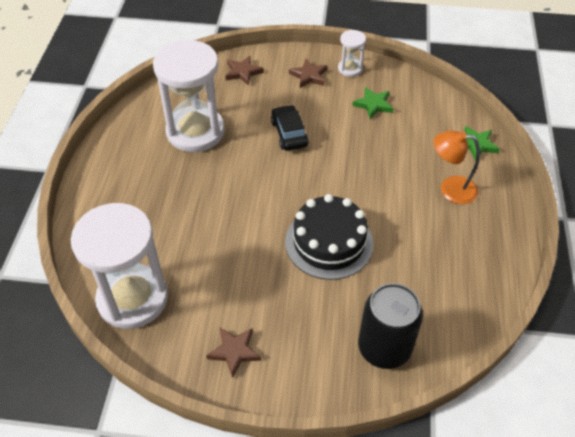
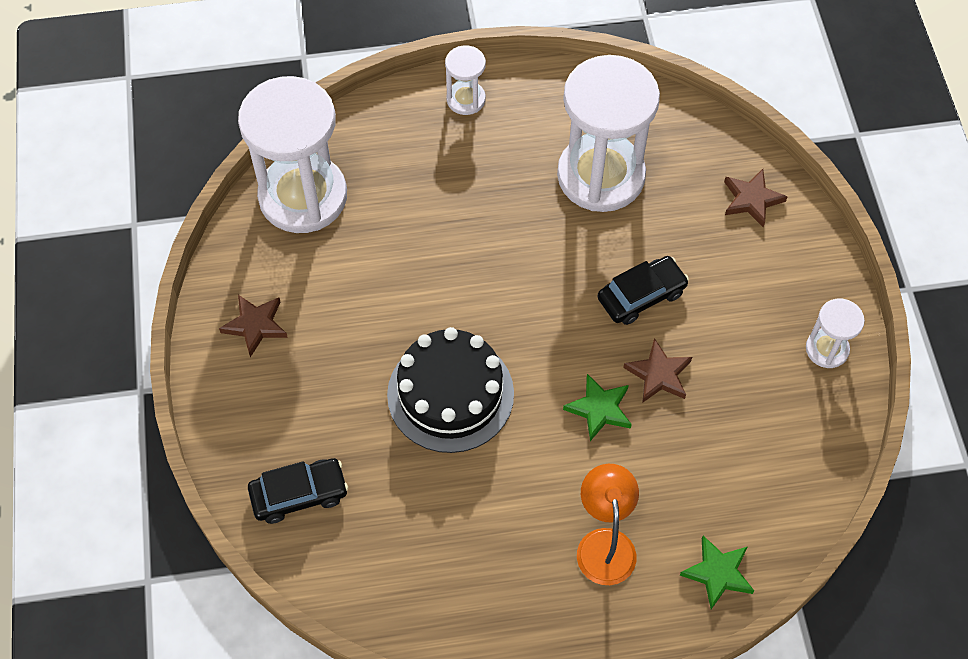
camera: 75 degrees right, 10 degrees up
(99, 184) = (466, 99): none -> white hourglass
(309, 76) = (783, 292): brown star -> brown star (659, 374)
(373, 105) = (752, 401): green star -> green star (599, 409)
(384, 348) = (299, 494): black can -> black car

